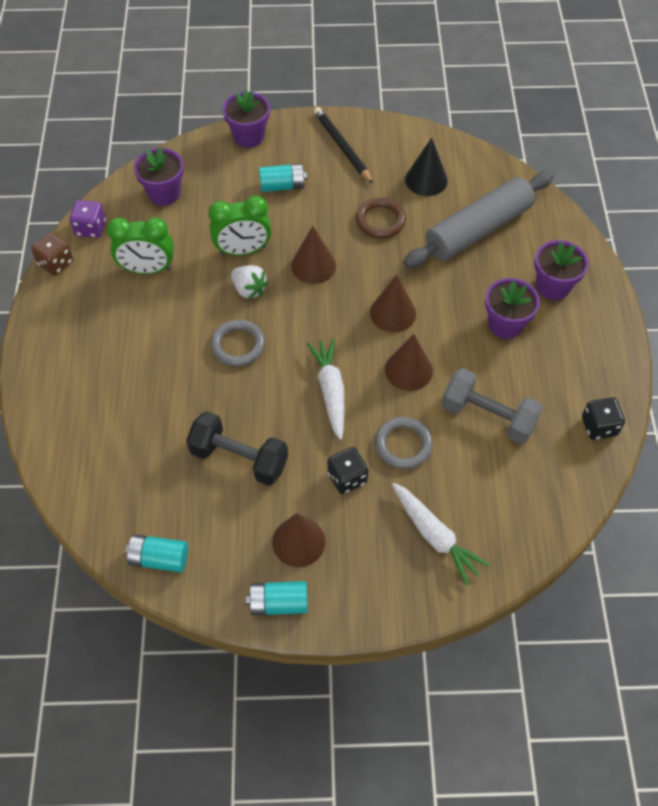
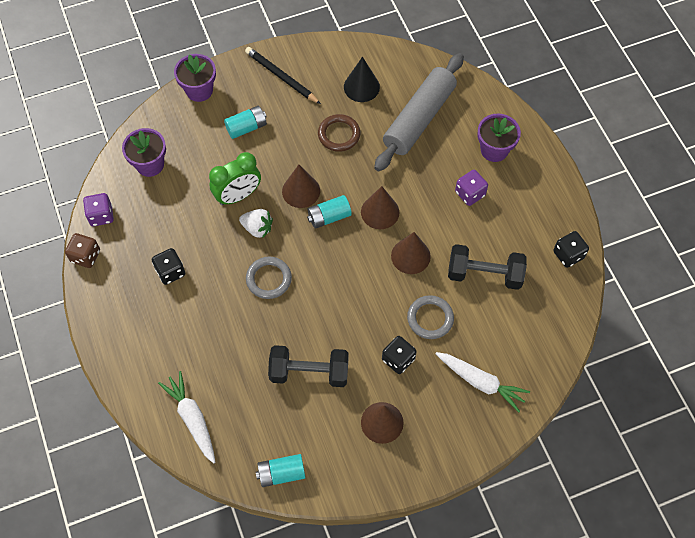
camera: 20 degrees left, 5 degrees up
(136, 305) = (170, 272): none -> black dice
(148, 269) = (166, 237): green clock -> none
(278, 603) = (386, 475): turquoise battery -> turquoise battery (329, 217)
(330, 391) = (357, 293): white carrot -> white carrot (192, 418)
(488, 417) = (484, 274): grey dumbbell -> black dumbbell
(505, 324) = (470, 194): purple flower pot -> purple dice

